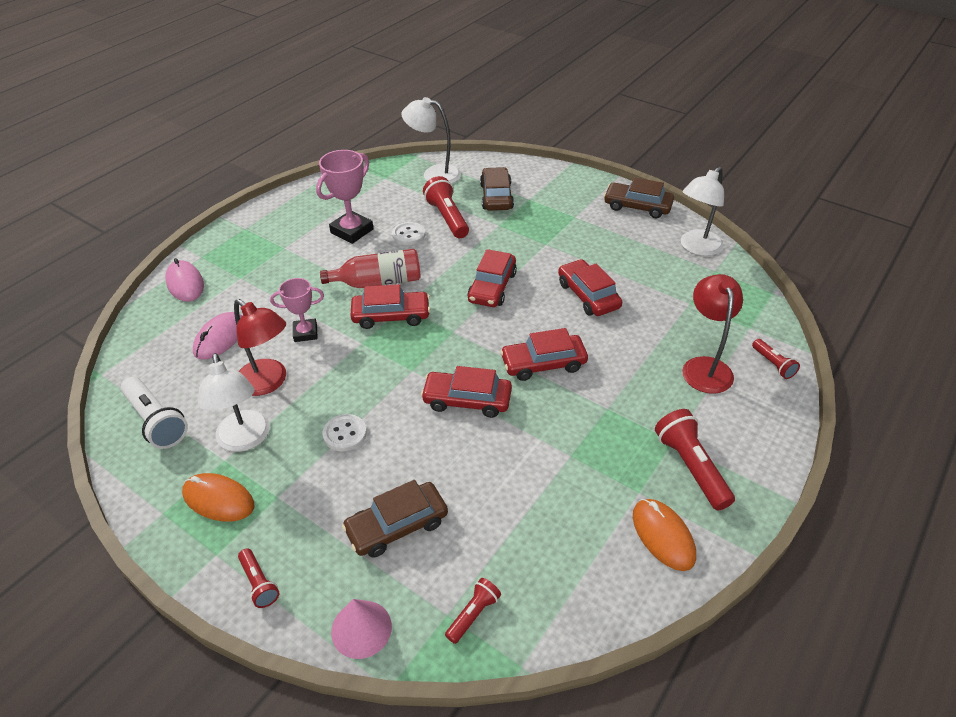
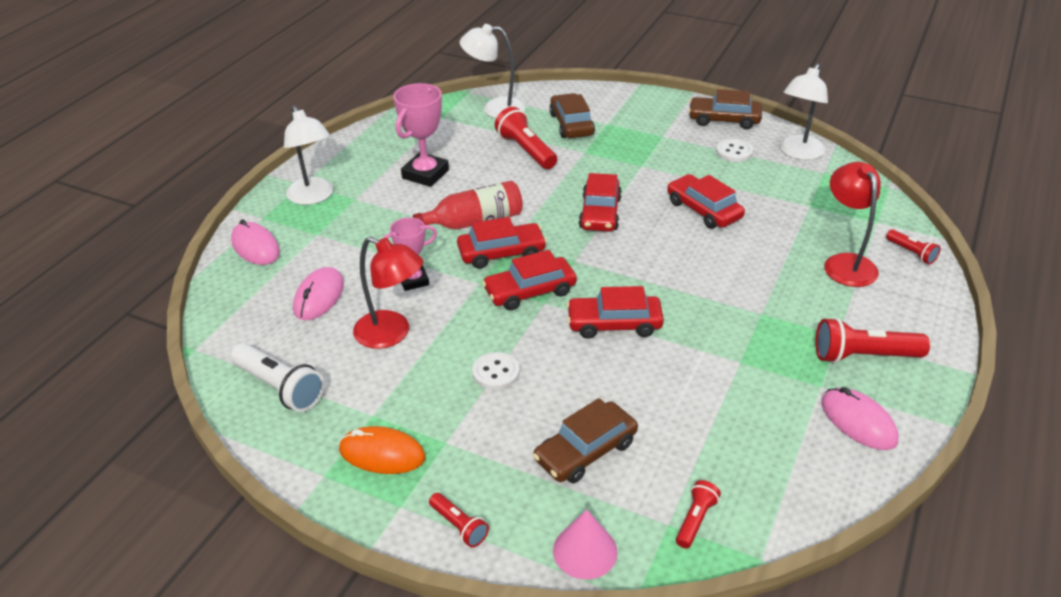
camera: 10 degrees left, 5 degrees down
(245, 440) = (388, 393): white lamp -> white lamp (313, 197)
(408, 235) = (490, 172): white button -> white button (734, 152)
(543, 363) = (681, 280): red car -> red car (530, 291)
(663, 536) = (858, 422): orange mouse -> pink mouse
(690, 467) = (863, 356): red flashlight -> red flashlight turned 60 degrees counterclockwise

